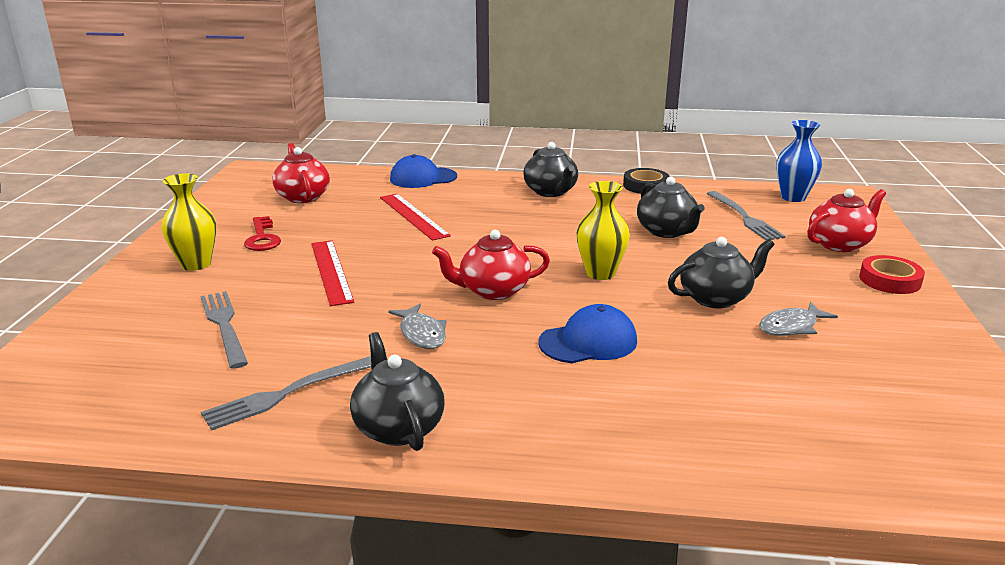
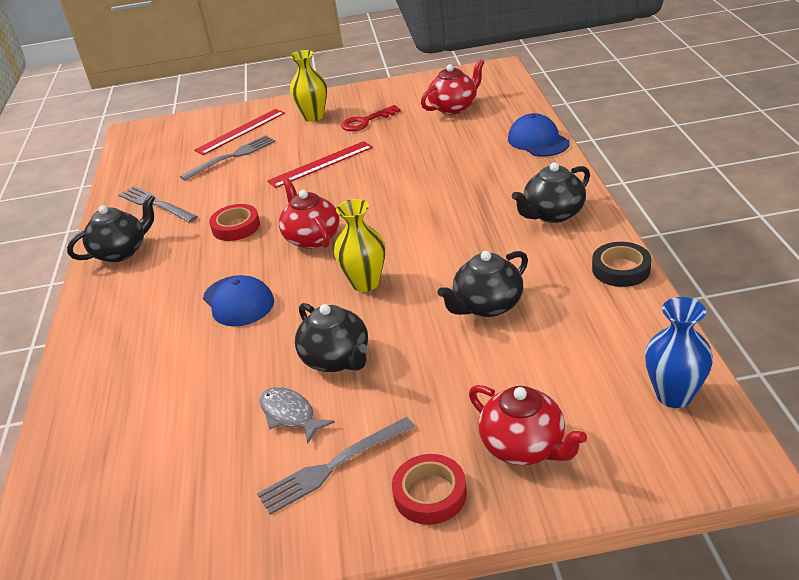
camera: 80 degrees right, 10 degrees up
(413, 216) = (443, 163): red ruler -> red ruler (240, 131)
(421, 334) = (236, 227): grey fish -> red tape
(744, 218) = (565, 358): grey fork -> grey fork (332, 467)

